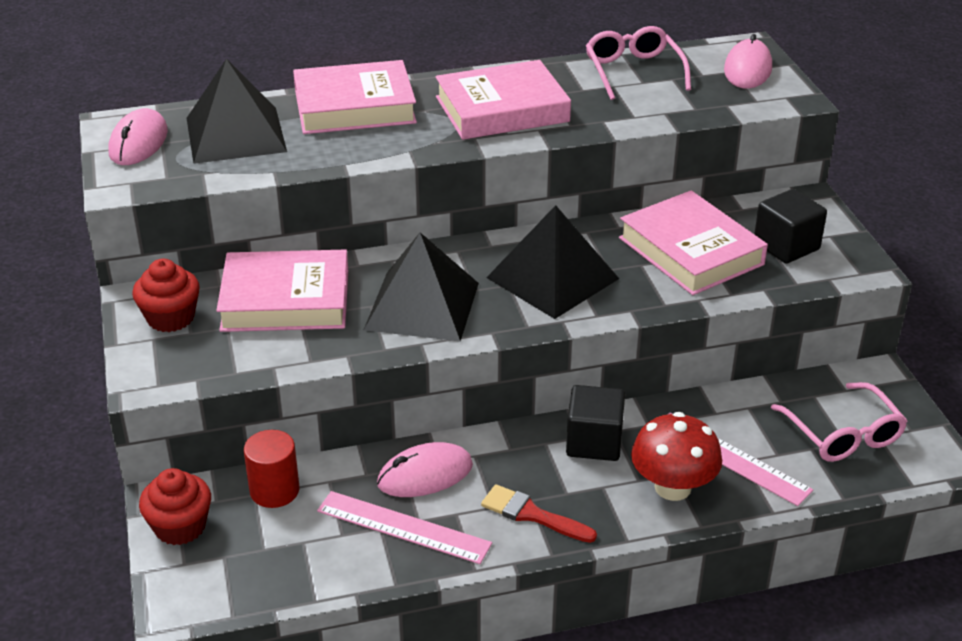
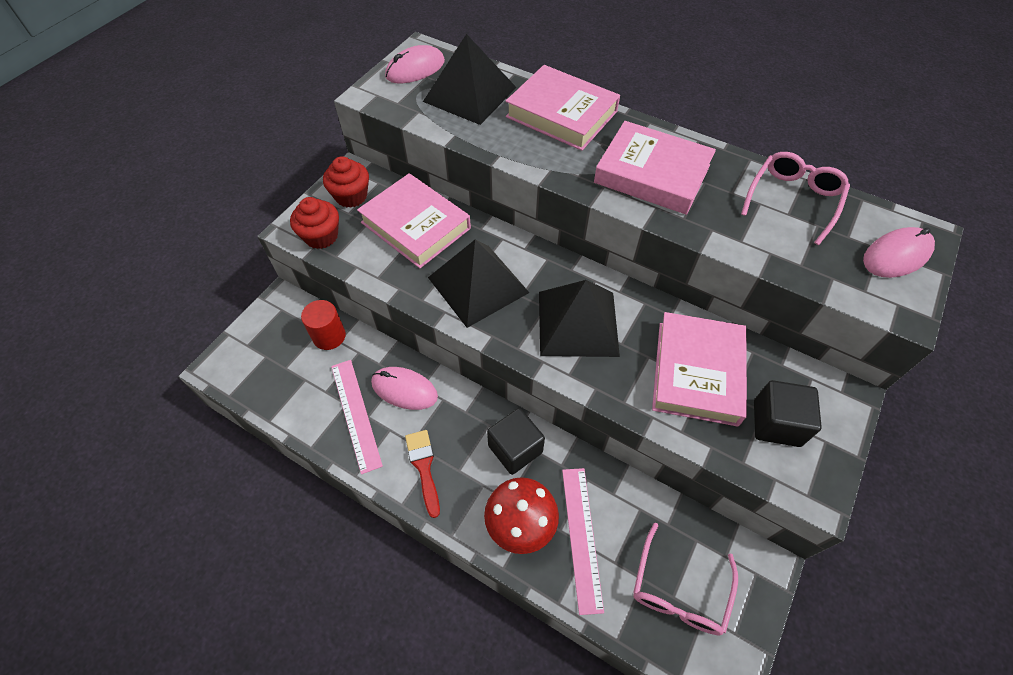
camera: 45 degrees right, 20 degrees up
(180, 527) = (269, 322): red cupcake -> red cupcake (321, 236)

